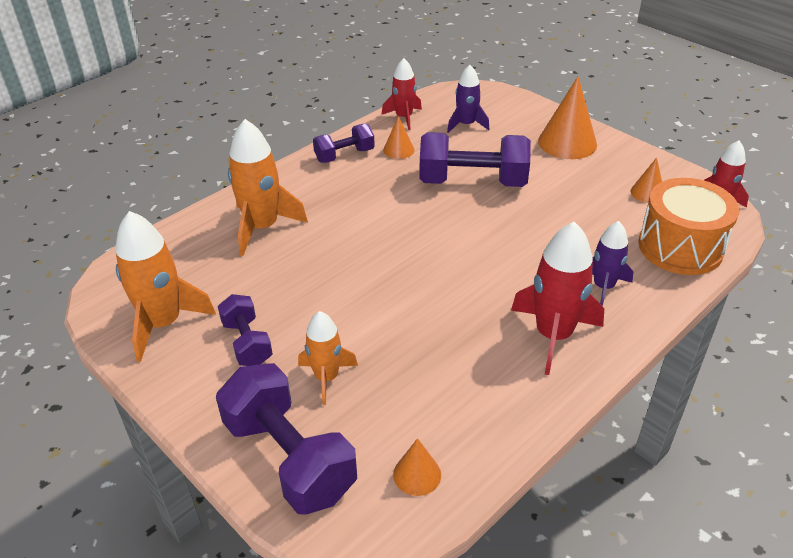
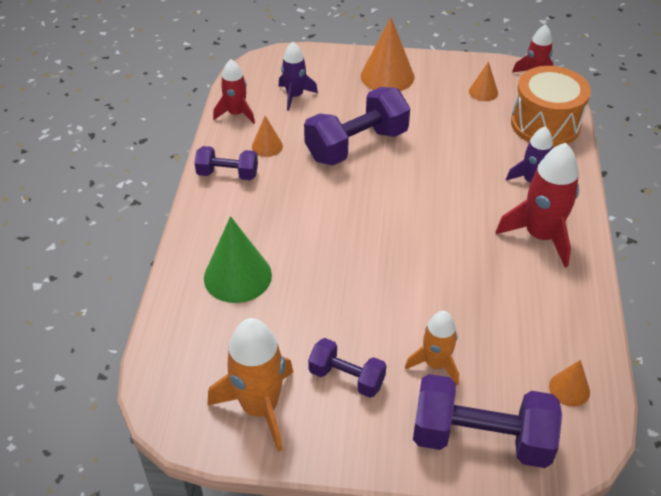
camera: 40 degrees left, 5 degrees up
(262, 227) = (237, 276): orange rocket -> green cone
(344, 155) = (227, 174): purple dumbbell -> purple dumbbell turned 75 degrees clockwise

